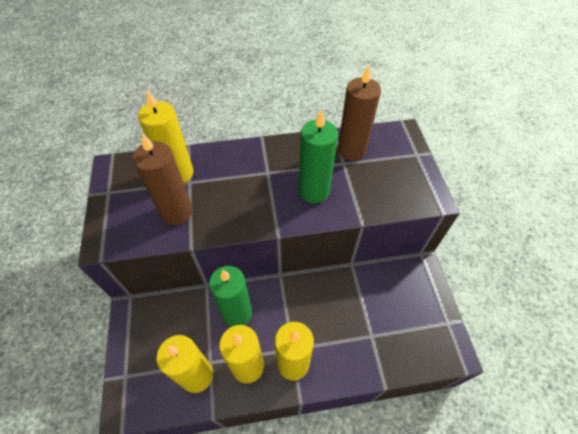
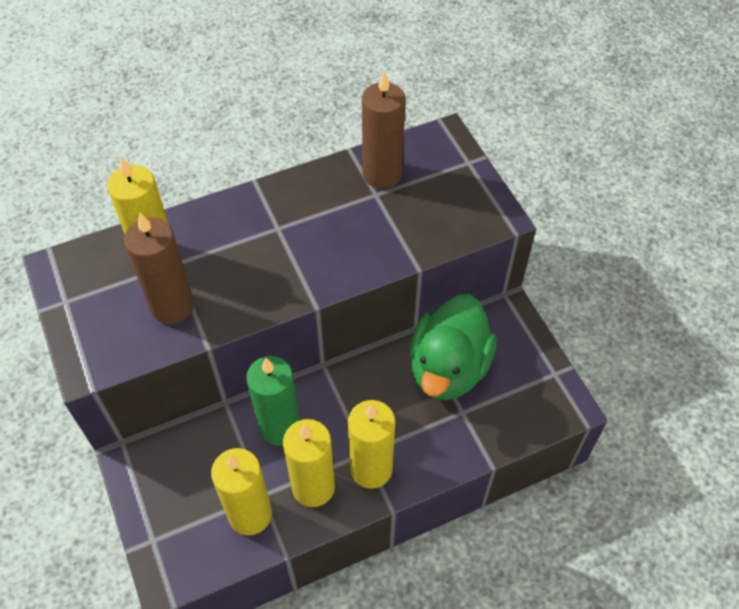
camera: 15 degrees left, 0 degrees up
(314, 191) = (346, 240): green candle -> none
(368, 299) = (448, 368): none -> green duck

